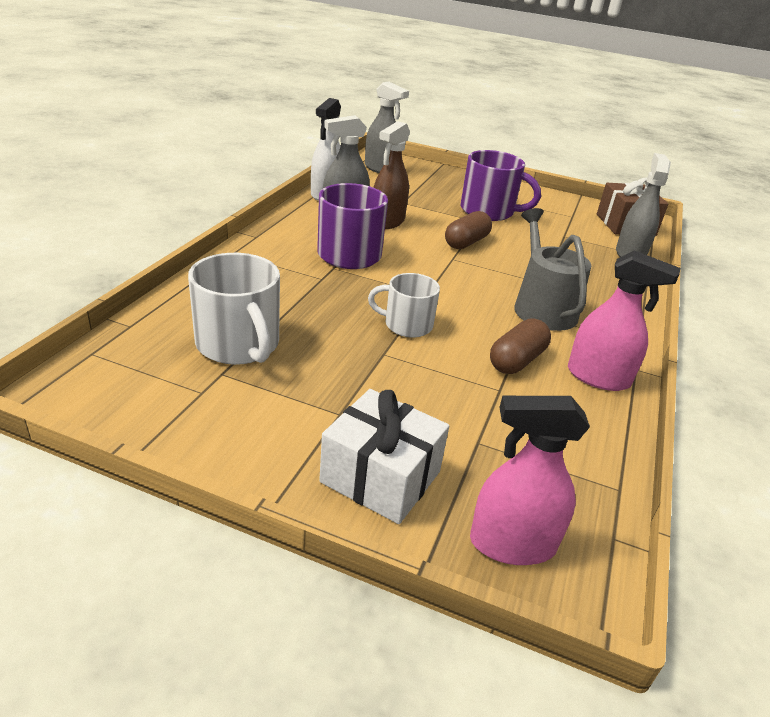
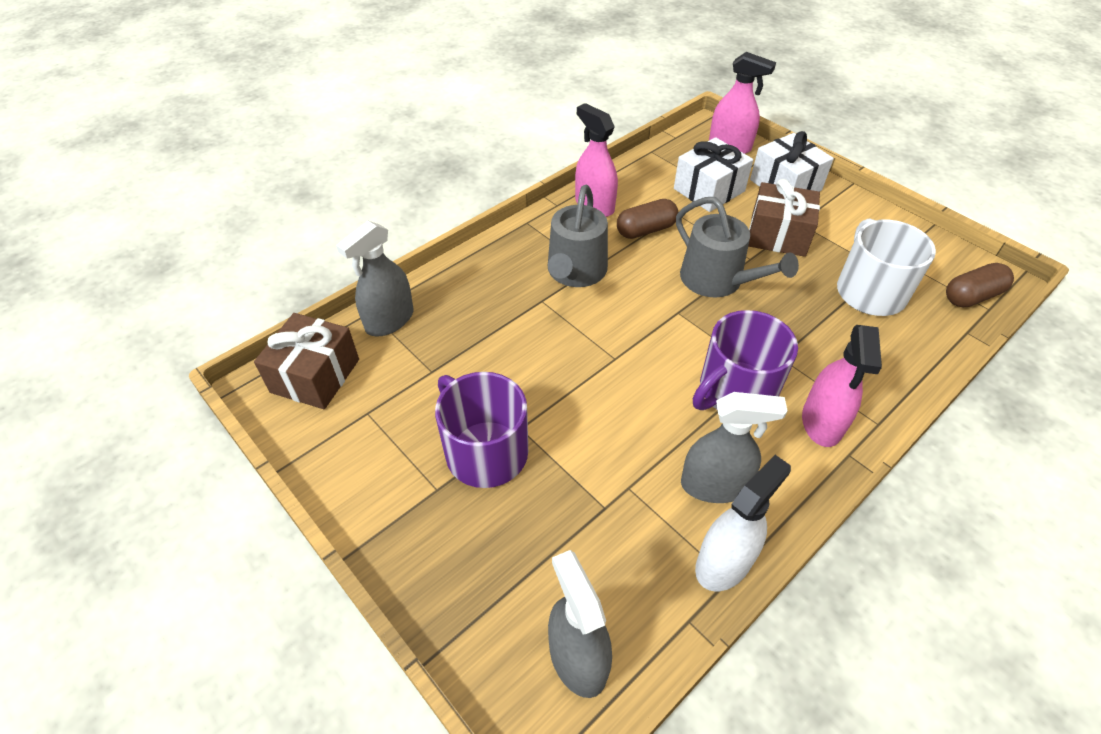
camera: 150 degrees left, 15 degrees up
(278, 247) = (822, 423): none -> pink spray bottle
(362, 389) = (778, 235): none -> brown gift
(387, 222) = (657, 454): brown spray bottle -> none
(407, 325) = (717, 280): white mug -> grey watering can
(466, 242) = (576, 384): brown capsule -> brown capsule (972, 296)
(485, 436) = (709, 190): none -> white gift

